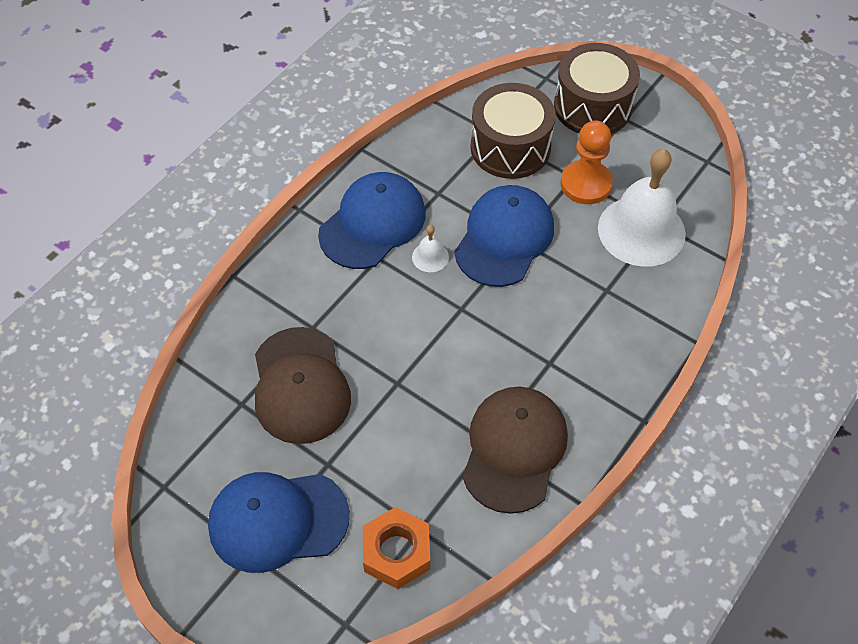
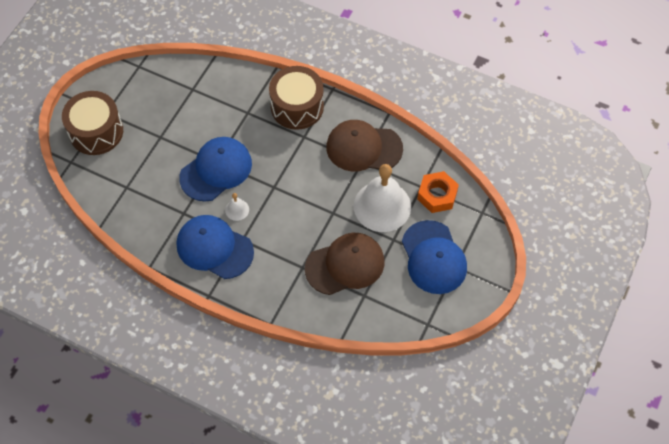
camera: 100 degrees left, 5 degrees up
(504, 238) = (216, 170): blue cap -> blue cap turned 120 degrees clockwise
(510, 147) = (138, 176): brown drum -> brown drum (297, 107)
(585, 184) = (165, 130): orange pawn -> none
(641, 230) = (199, 98): white bell -> white bell (382, 206)

